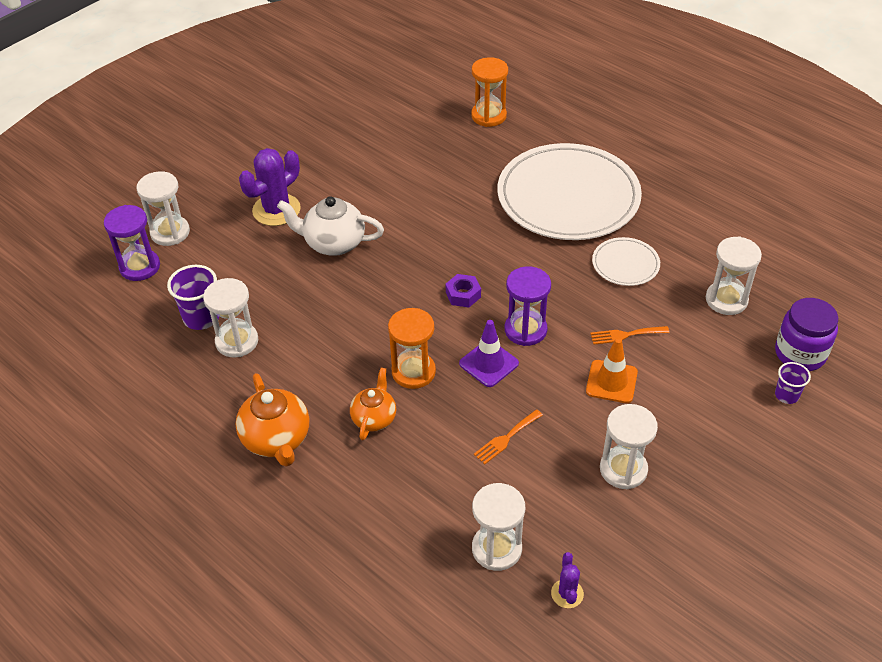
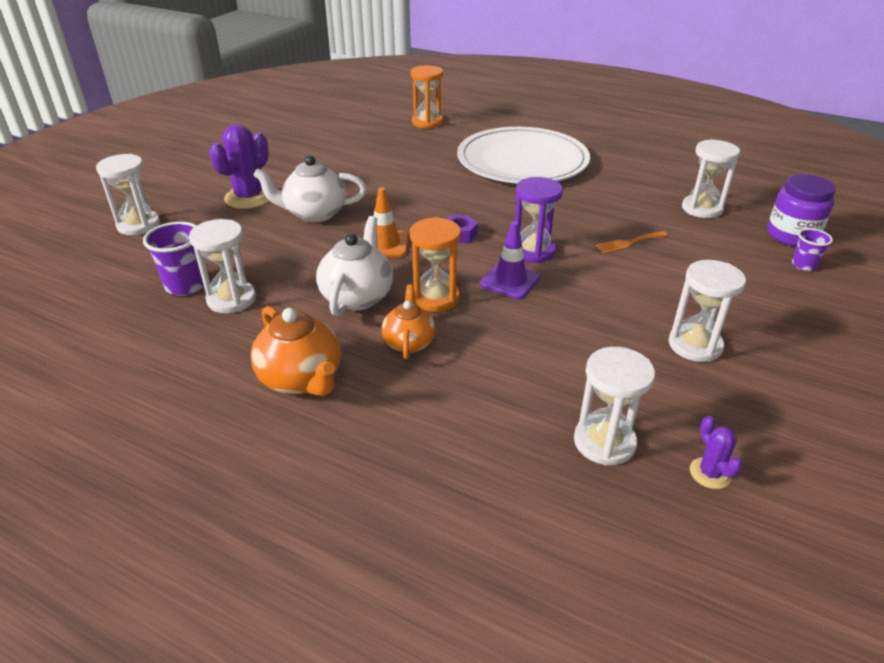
camera: 15 degrees left, 10 degrees down
(140, 267) = (108, 254): purple hourglass -> none
(345, 358) = (357, 296): none -> white teapot
(506, 438) = (560, 338): orange fork -> none
(611, 382) = (638, 278): orange traffic cone -> orange traffic cone (385, 244)
(625, 264) = (598, 196): white plate -> none

